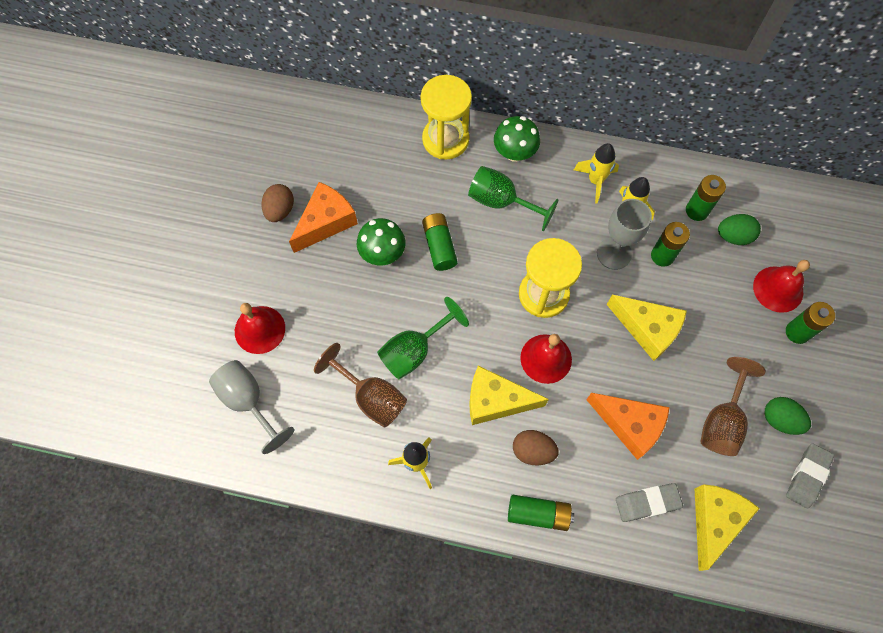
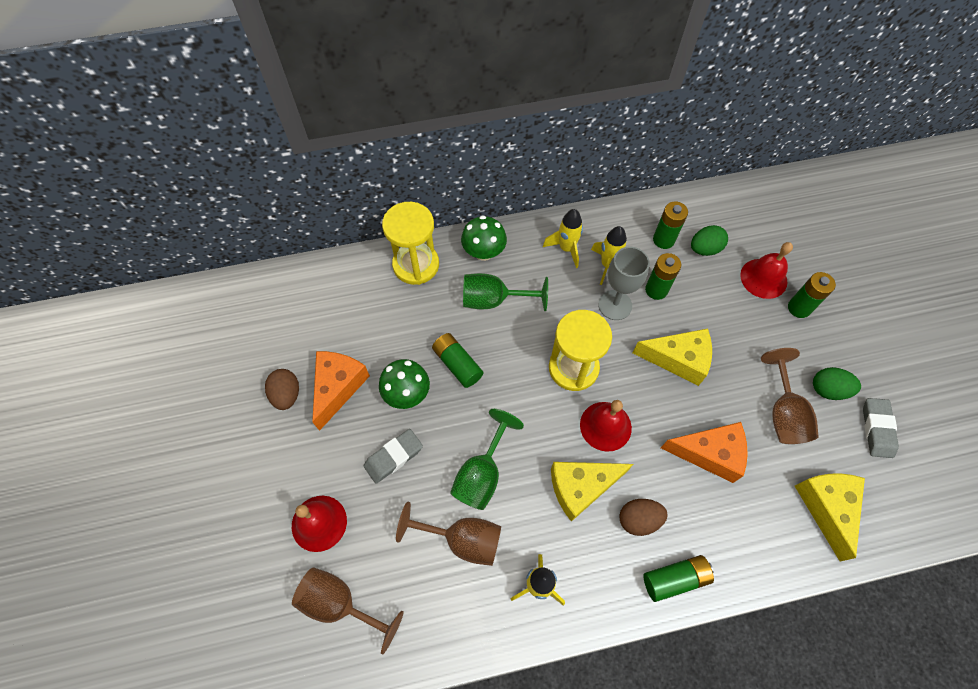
camera: 25 degrees left, 5 degrees down
(248, 401) = (340, 604): grey goblet -> brown goblet
(647, 503) = (763, 519): grey eraser -> grey eraser (393, 457)

